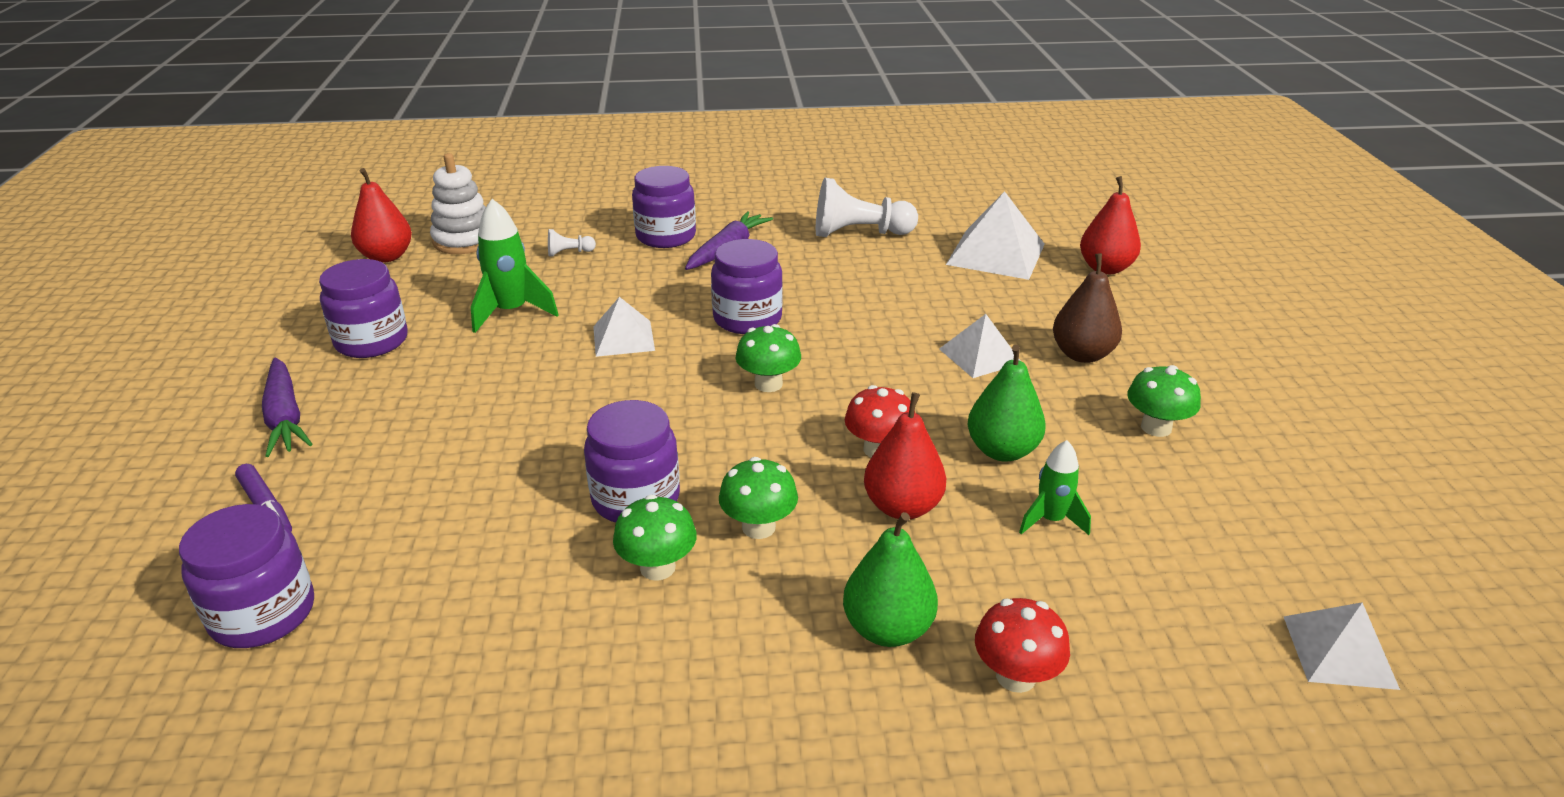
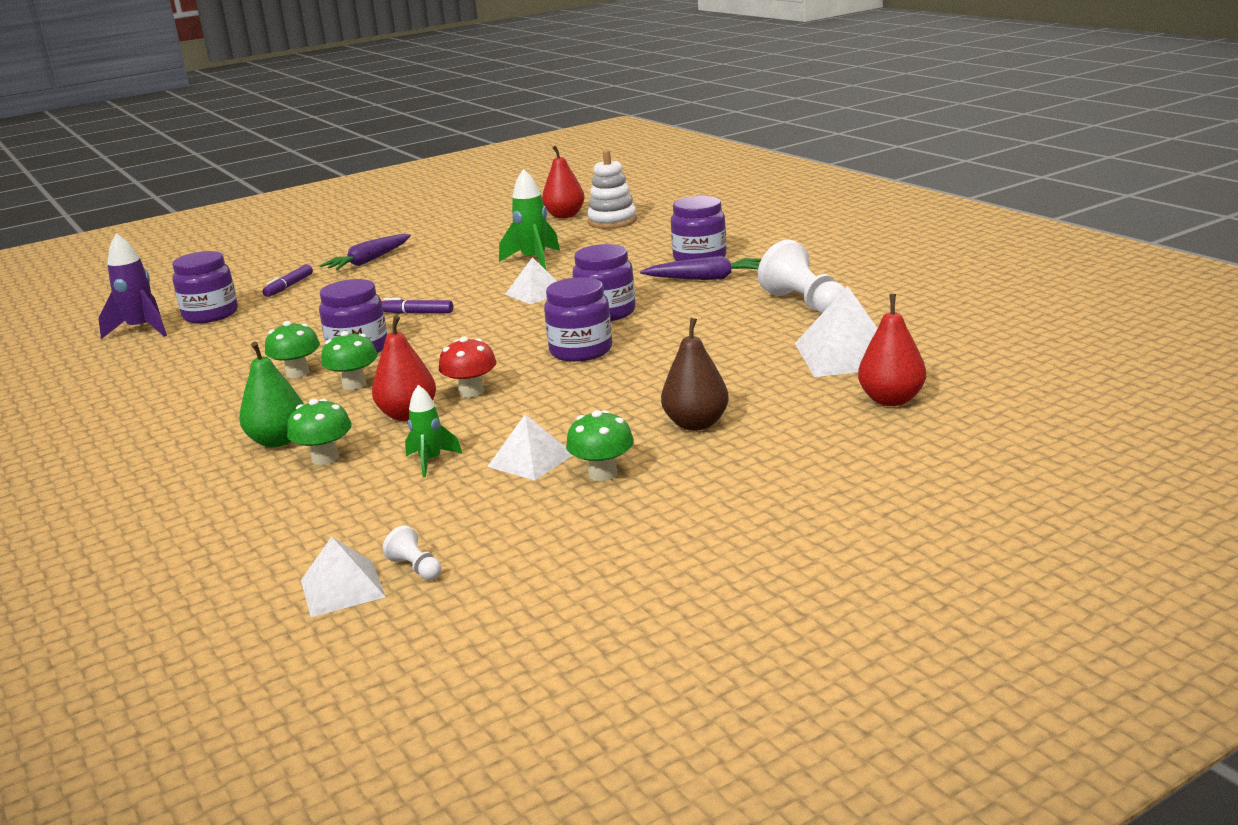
camera: 65 degrees right, 10 degrees down
(204, 714) = (142, 330): none -> purple rocket
(372, 341) = (462, 248): purple jar -> purple jar (581, 351)
(566, 427) = (417, 313): none -> purple marker
(569, 253) = (634, 246): white pawn -> white pawn (416, 568)
(768, 384) = (522, 342): green mushroom -> green mushroom (325, 458)
(980, 356) = (645, 390): white pyramid -> white pyramid (531, 460)
(1002, 450) = (508, 428): green pear -> none
(1015, 676) = (254, 485): red mushroom -> none

